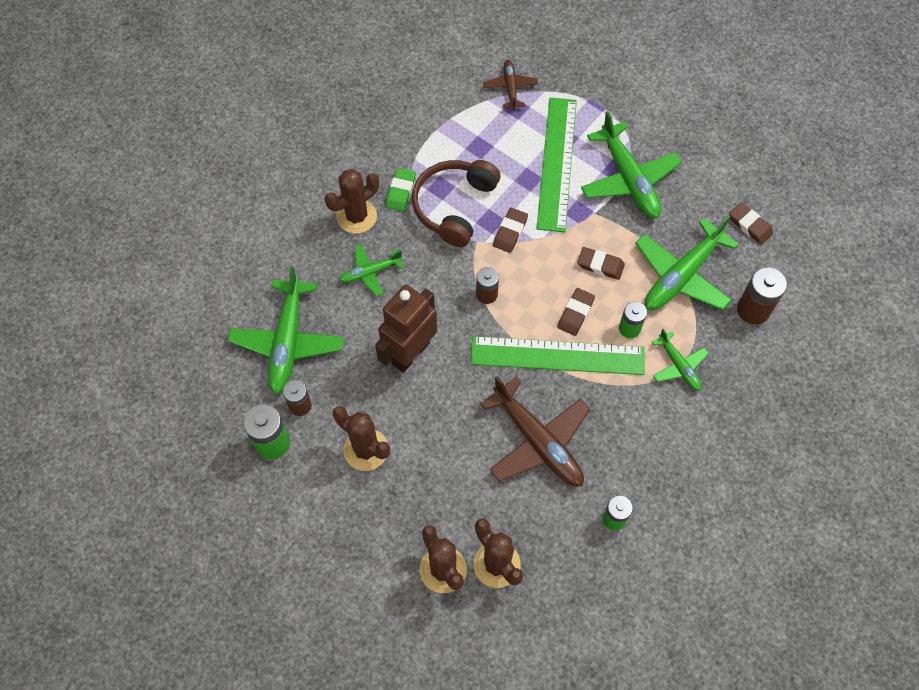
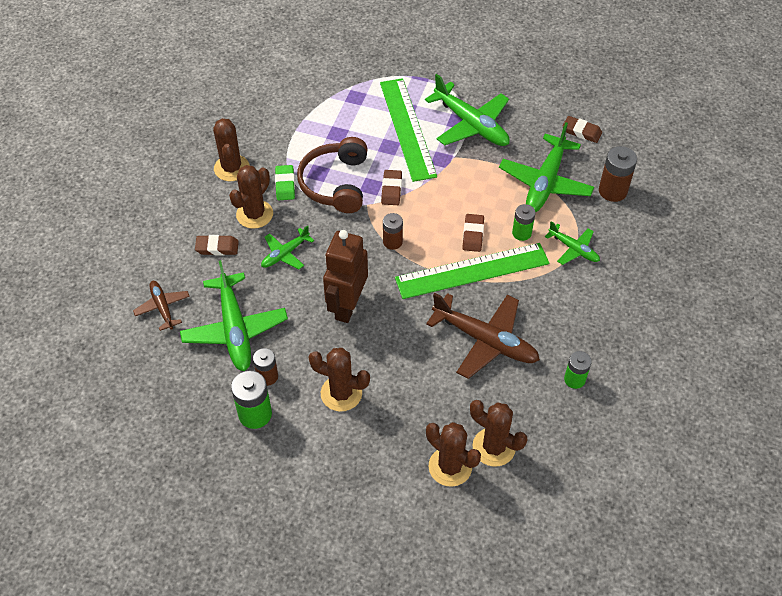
camera: 20 degrees left, 10 degrees down
(353, 155) = (231, 168): none -> brown cactus
(510, 88) = (344, 84): brown plane -> brown plane (162, 308)
(600, 265) = (477, 193): brown eraser -> brown eraser (217, 247)

